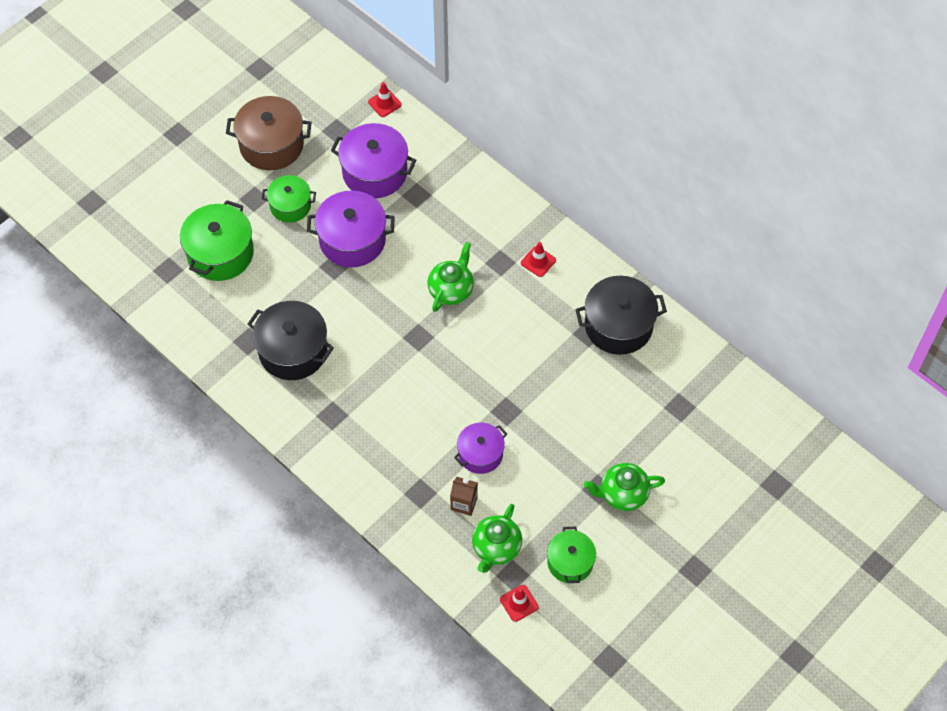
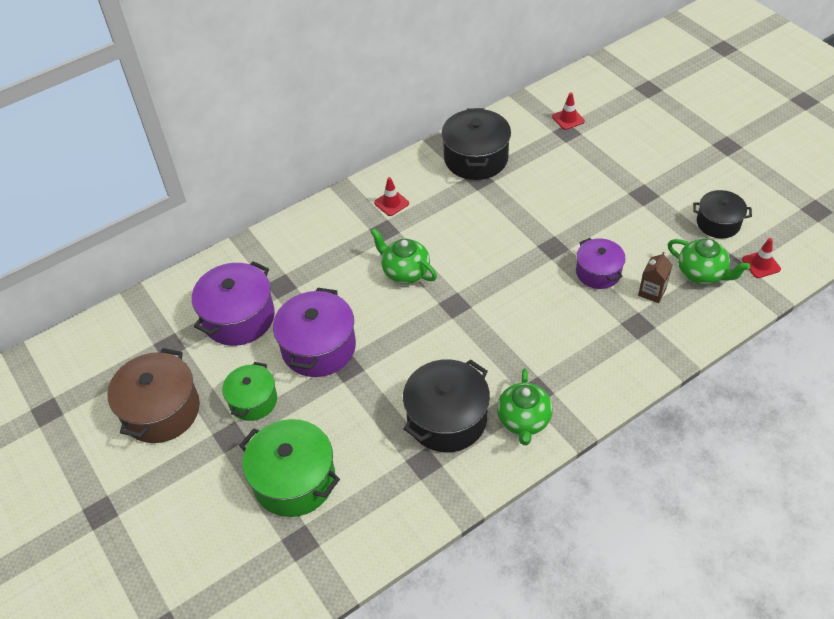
camera: 75 degrees left, 10 degrees down
(384, 103) = (153, 298): red traffic cone -> red traffic cone (568, 119)
(570, 562) = (718, 223): green pot -> black pot
(622, 494) = (650, 179): green teapot -> green teapot (523, 421)

